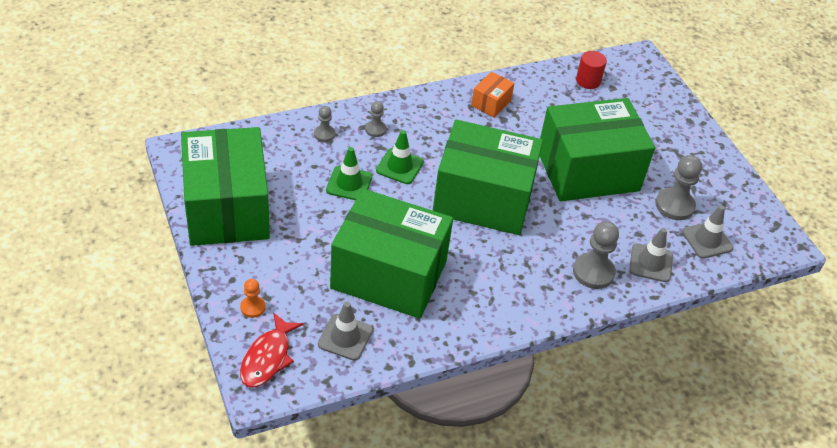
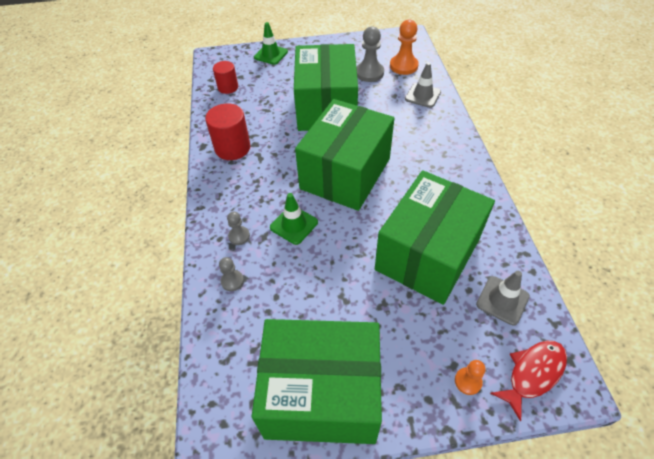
camera: 70 degrees left, 5 degrees up
(267, 358) = (533, 374): red fish -> red fish turned 75 degrees counterclockwise
(349, 183) = (307, 269): green traffic cone -> green traffic cone (271, 54)
(491, 103) = (232, 148): orange box -> red cylinder
(593, 272) = (430, 125): grey pawn -> none
(707, 240) = (403, 66): grey traffic cone -> orange pawn

